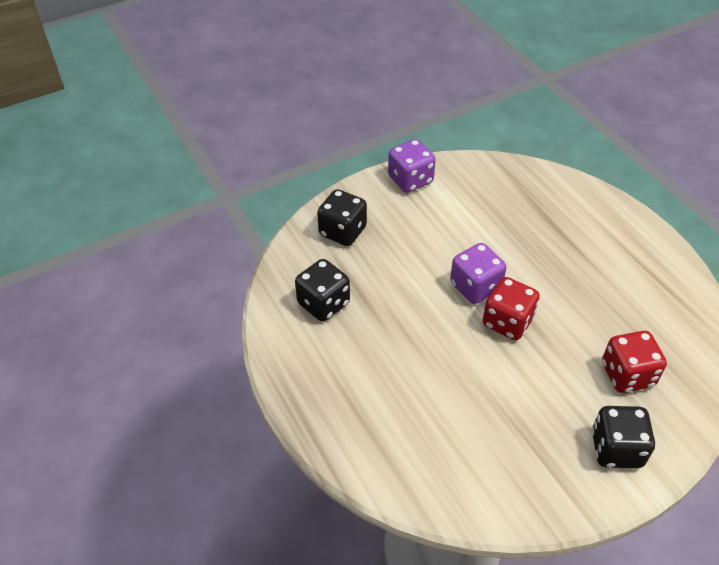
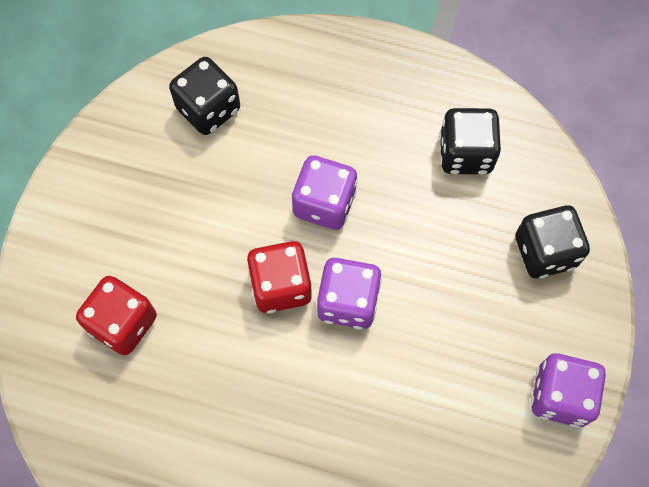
camera: 135 degrees right, 20 degrees up
(437, 343) = (324, 203): none -> purple dice
(616, 449) = (84, 232): black dice -> black dice (208, 109)

